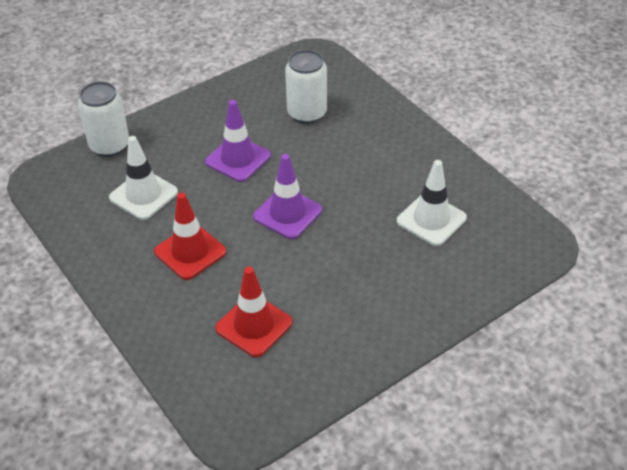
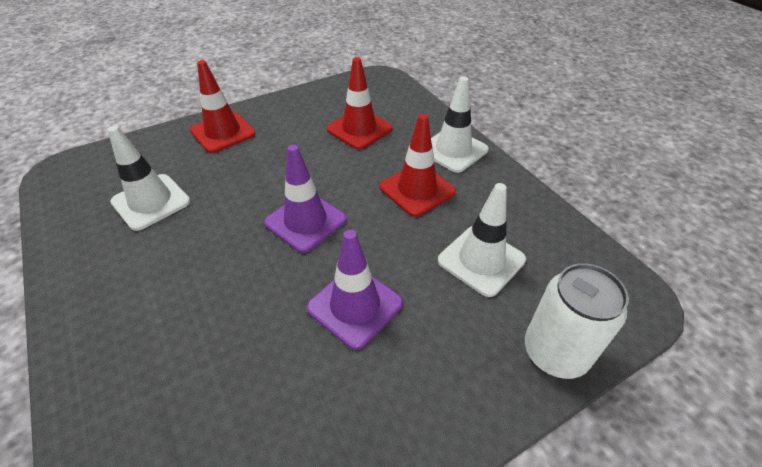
camera: 175 degrees left, 0 degrees up
(148, 304) = (453, 150): none -> white traffic cone
(307, 113) = (225, 394): white can -> none
(410, 306) = (223, 132): none -> red traffic cone

